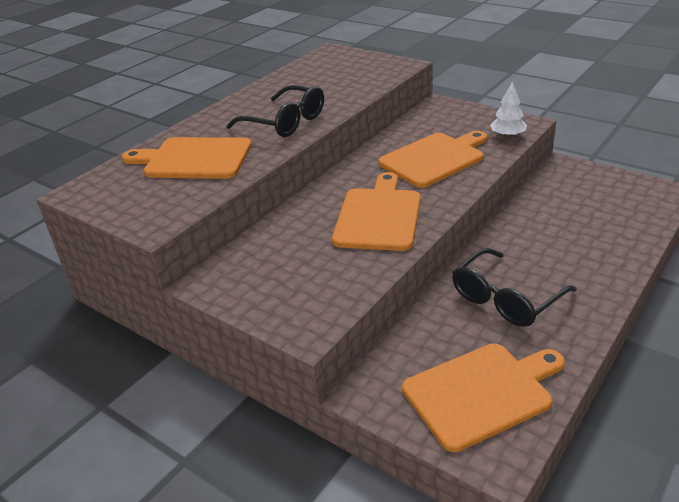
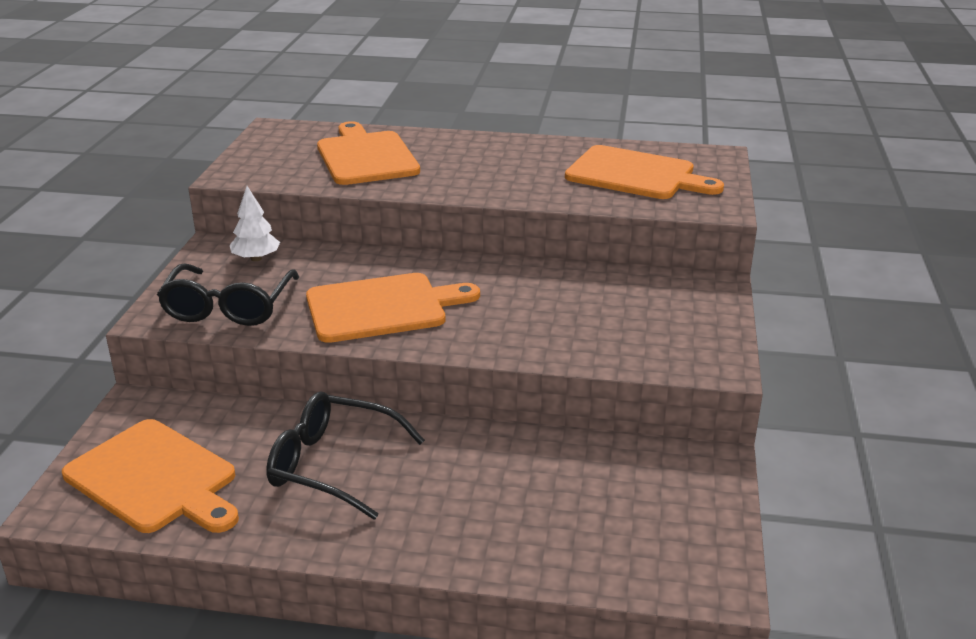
camera: 60 degrees right, 5 degrees down
(285, 122) = (482, 178): black glasses -> black glasses (228, 307)
(434, 158) = (548, 315): orange cutting board -> orange cutting board (636, 175)
(507, 136) = (663, 358): white tree -> white tree (256, 258)

